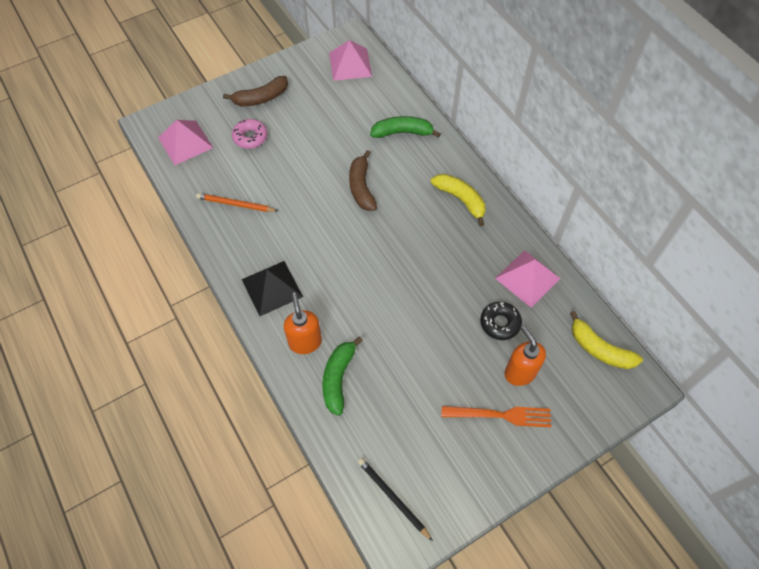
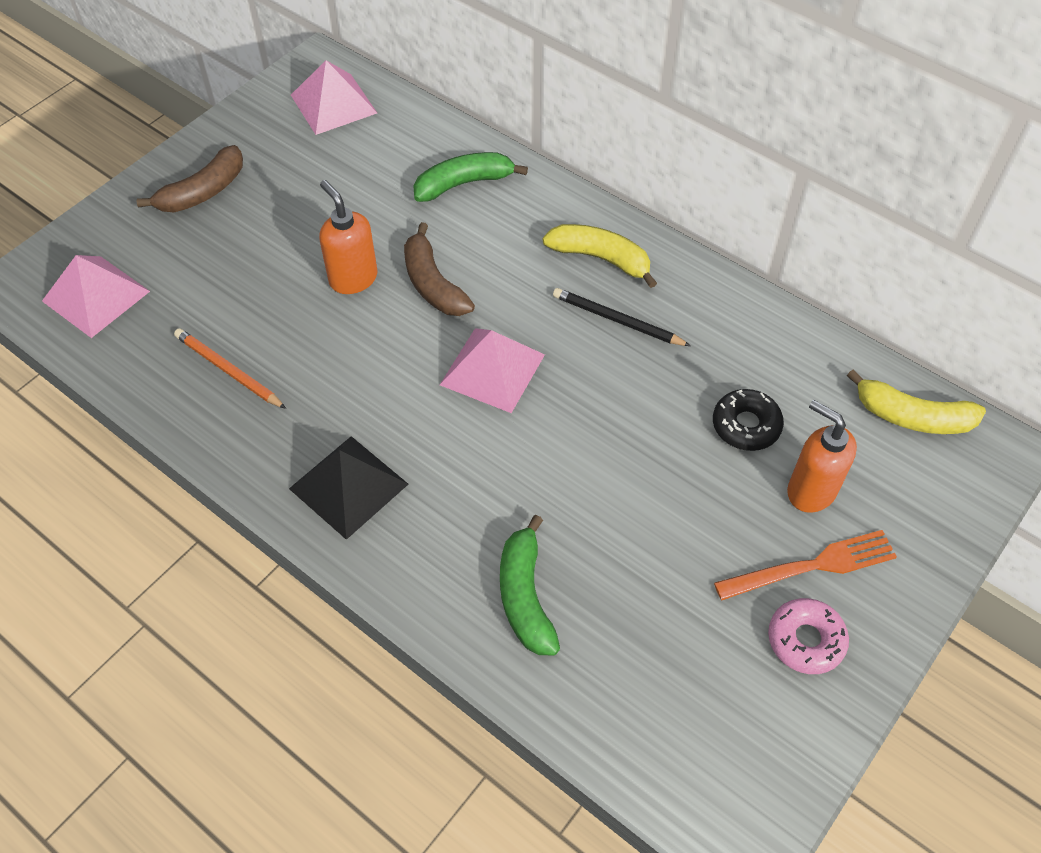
camera: 20 degrees left, 5 degrees down
(235, 204) = (228, 371): orange pencil -> orange pencil turned 45 degrees clockwise
(250, 137) = (210, 257): pink donut -> pink donut (805, 640)
(305, 342) = (443, 556): orange soap dispenser -> orange soap dispenser (353, 278)
(393, 498) = (701, 759): black pencil -> black pencil (617, 320)
(527, 278) = (756, 345): pink pyramid -> pink pyramid (492, 369)

